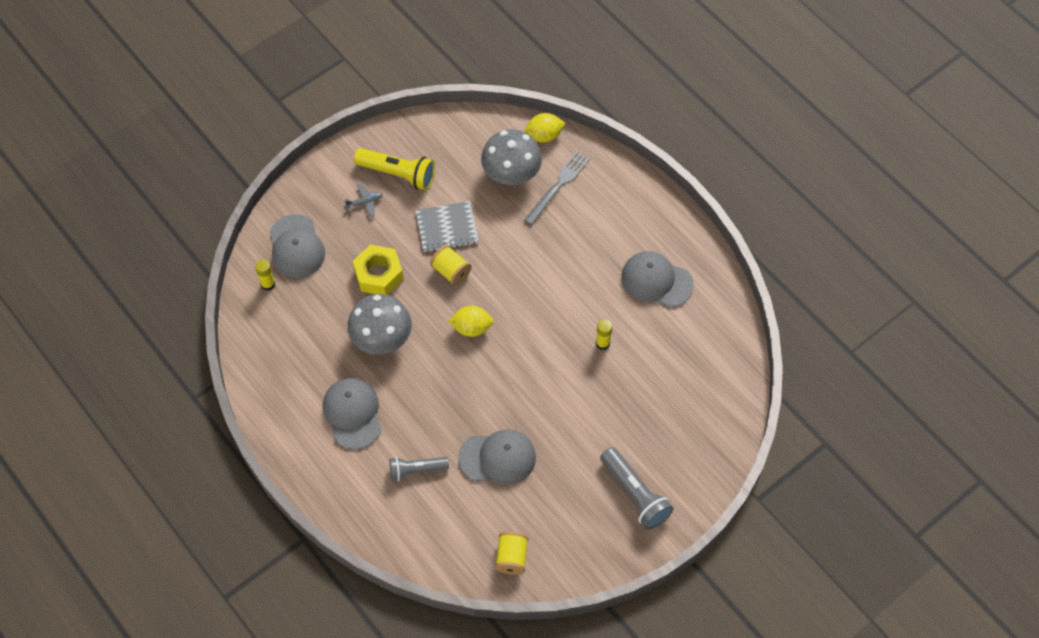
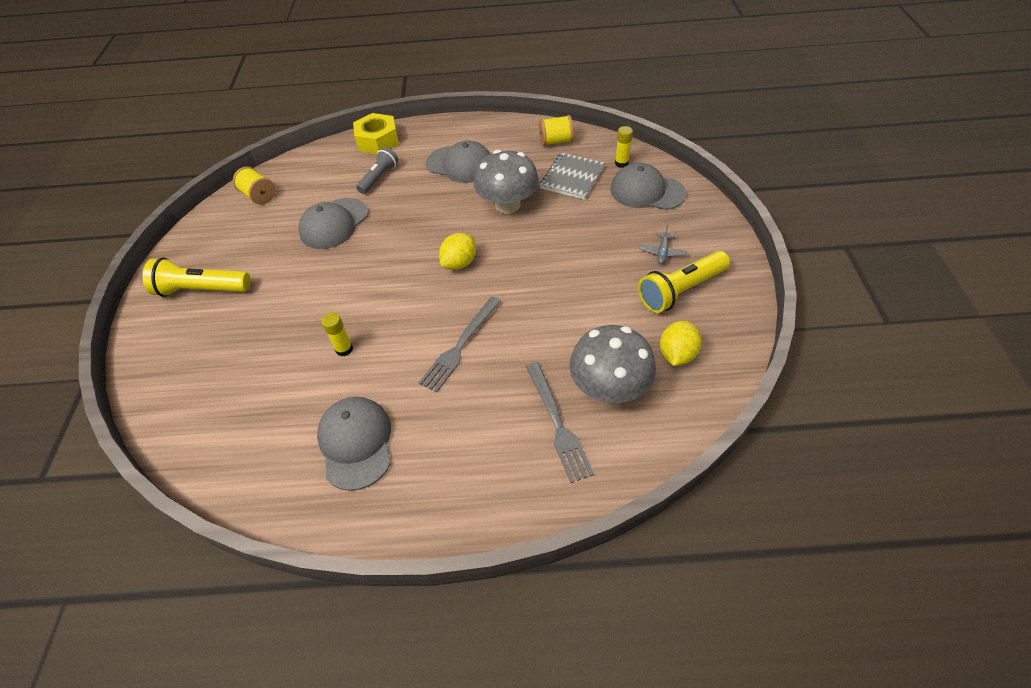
camera: 130 degrees right, 10 degrees down
(378, 274) = (572, 228): yellow nut -> yellow nut (378, 141)
(447, 228) = (582, 297): grey notebook -> grey notebook (572, 177)
(451, 271) = (530, 277): yellow spool -> yellow spool (556, 141)
(544, 136) = (642, 453): yellow lemon -> yellow lemon (677, 354)
(544, 274) = (460, 345): none -> grey fork
(635, 494) = (202, 290): grey flashlight -> yellow flashlight
(656, 280) = (356, 443): grey cap -> grey cap turned 75 degrees counterclockwise

